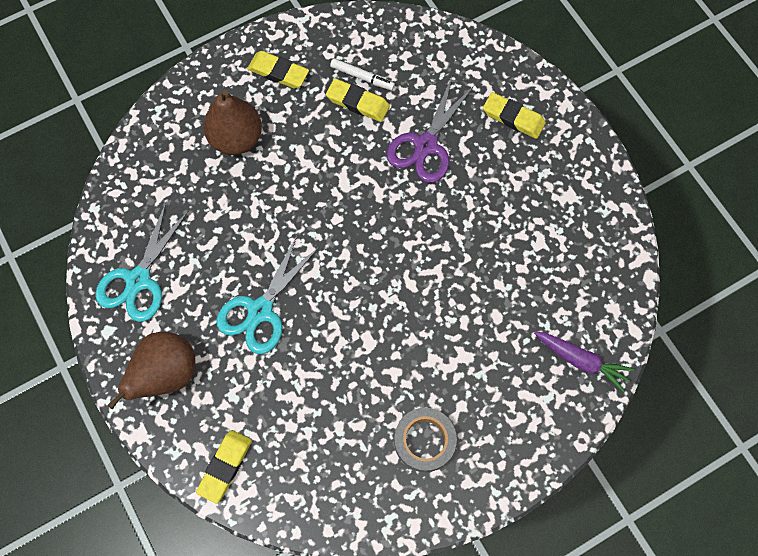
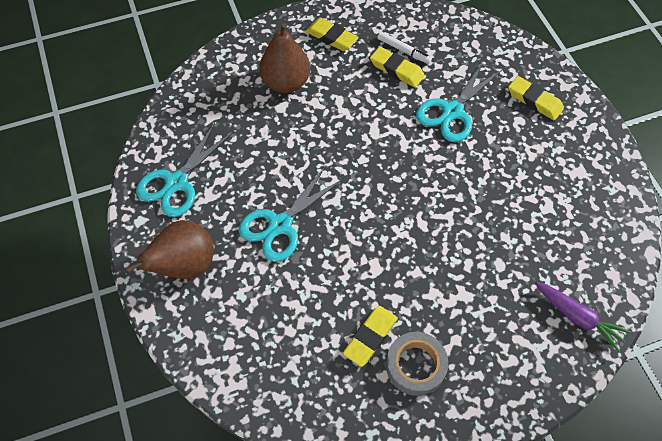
camera: 10 degrees right, 10 degrees down
(225, 466) = (221, 356): yellow eraser -> yellow eraser (370, 337)
(425, 145) = (452, 111): purple scissors -> turquoise scissors

